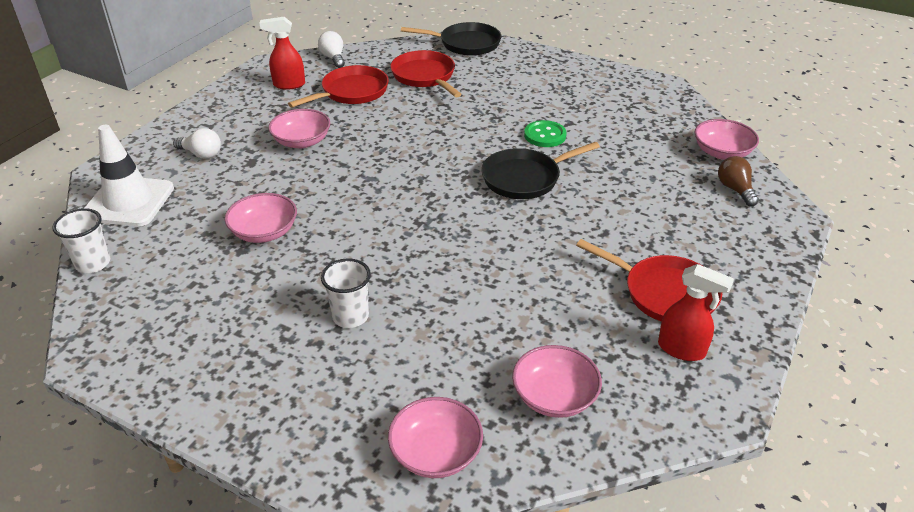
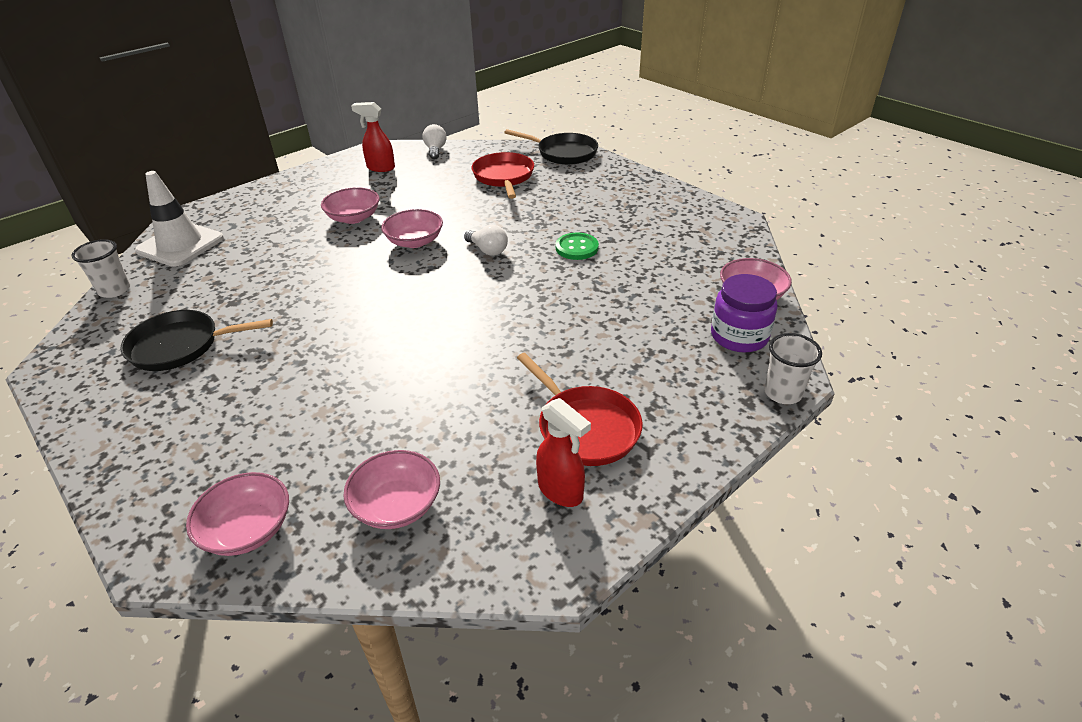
camera: 20 degrees right, 0 degrees up
(201, 154) = (265, 215): white light bulb -> white light bulb (488, 250)
(264, 232) = (263, 290): pink bowl -> pink bowl (415, 241)
(350, 316) = (274, 381): white cup -> white cup (782, 393)
(351, 92) = (428, 182): red pan -> none
(525, 178) = (527, 285): black pan -> black pan (180, 346)
(735, 189) = (739, 336): brown light bulb -> purple jar

